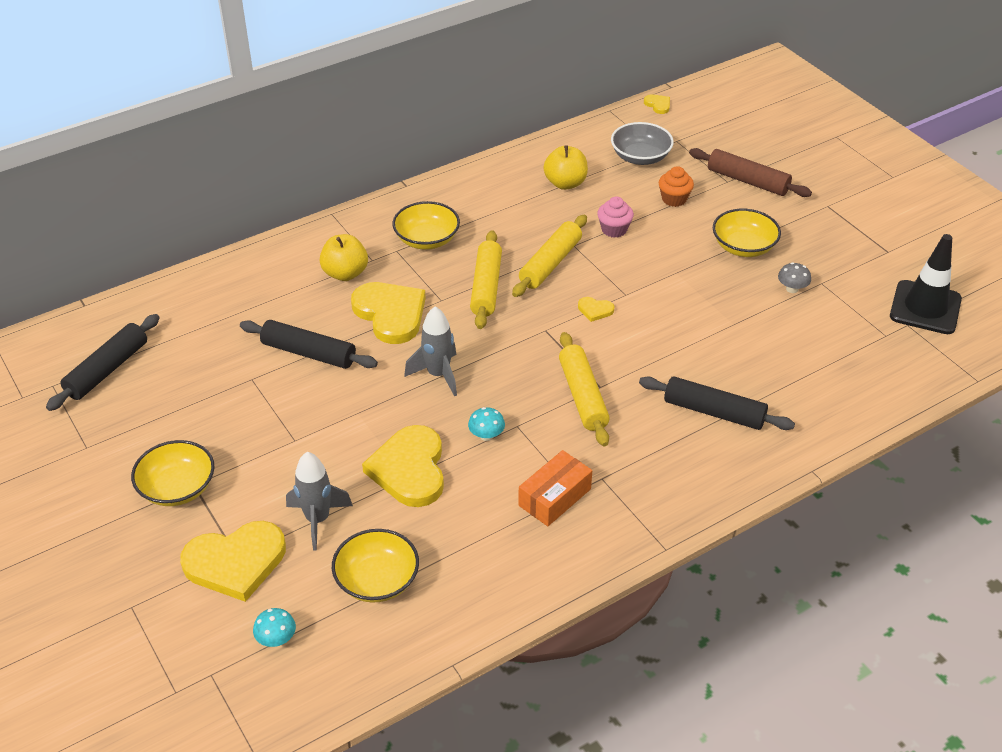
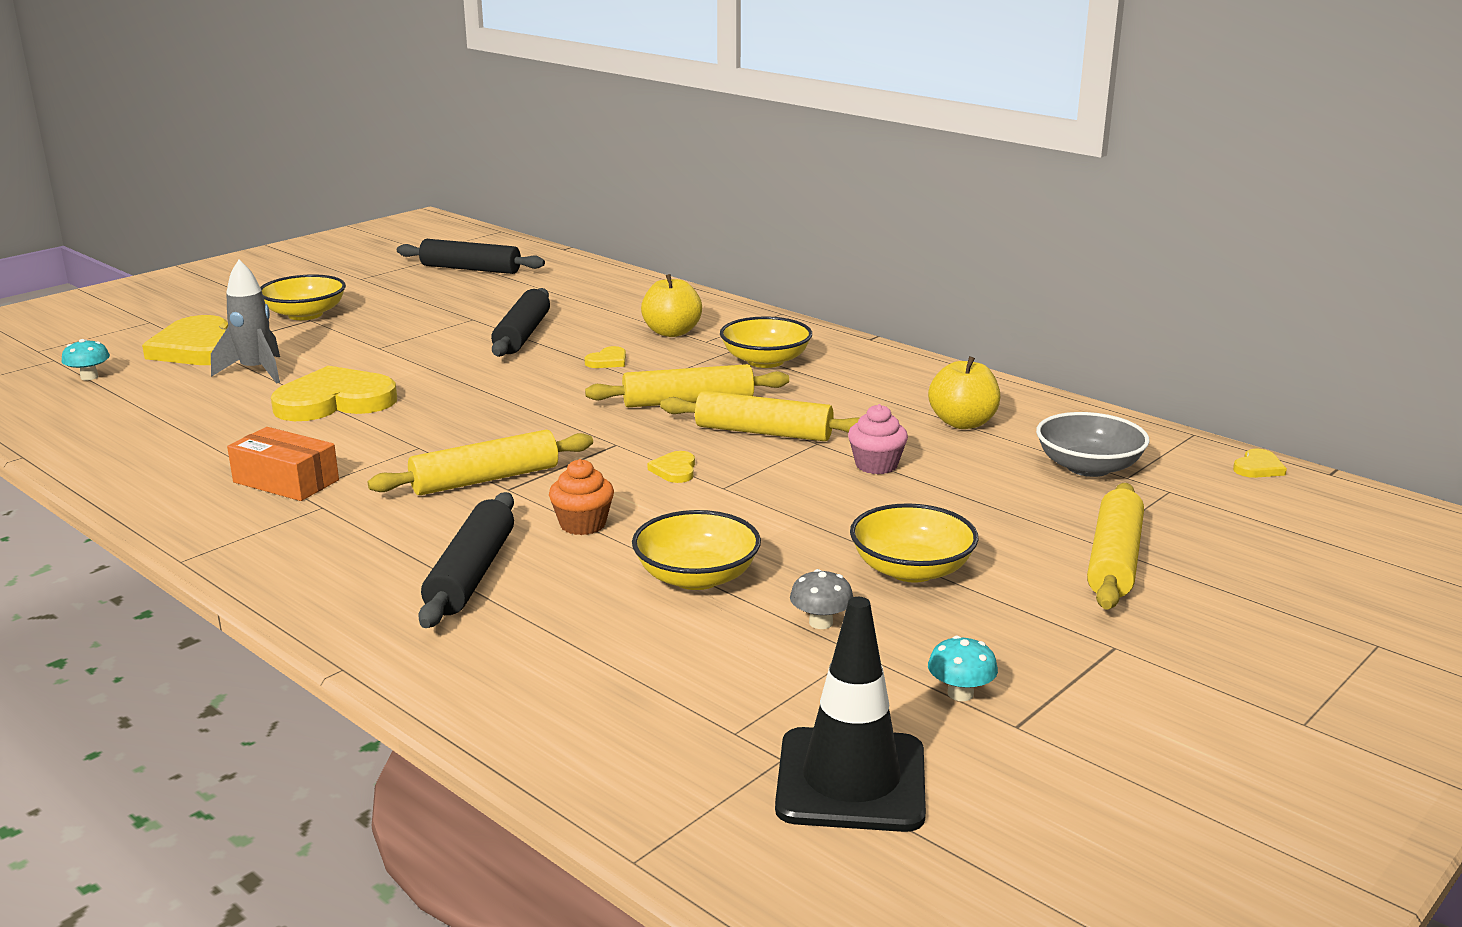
camera: 75 degrees right, 20 degrees down
(377, 580) = (160, 407): yellow bowl -> yellow bowl (696, 577)
(390, 314) = (608, 361): yellow heart -> yellow heart, size x0.43
(438, 375) = (504, 396): grey rocket -> none
(486, 435) = (397, 432): turquoise mushroom -> turquoise mushroom (960, 693)
(674, 199) = (997, 502): orange cupcake -> orange cupcake (583, 524)
(747, 181) = (1114, 560): brown rolling pin -> yellow rolling pin

